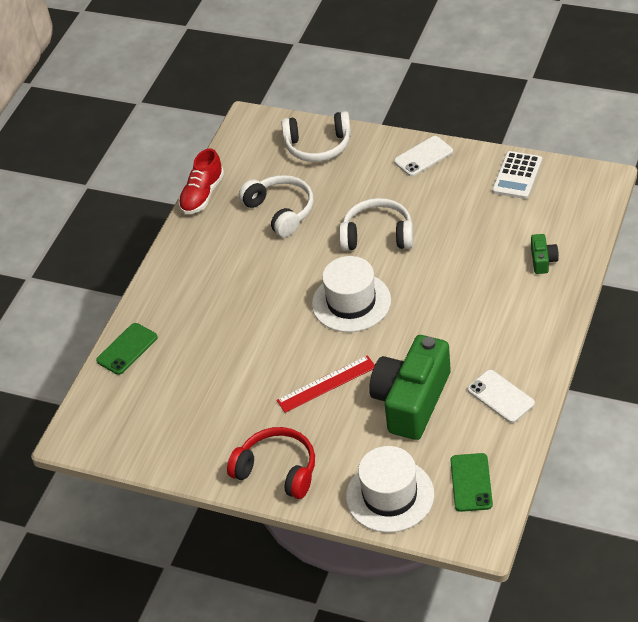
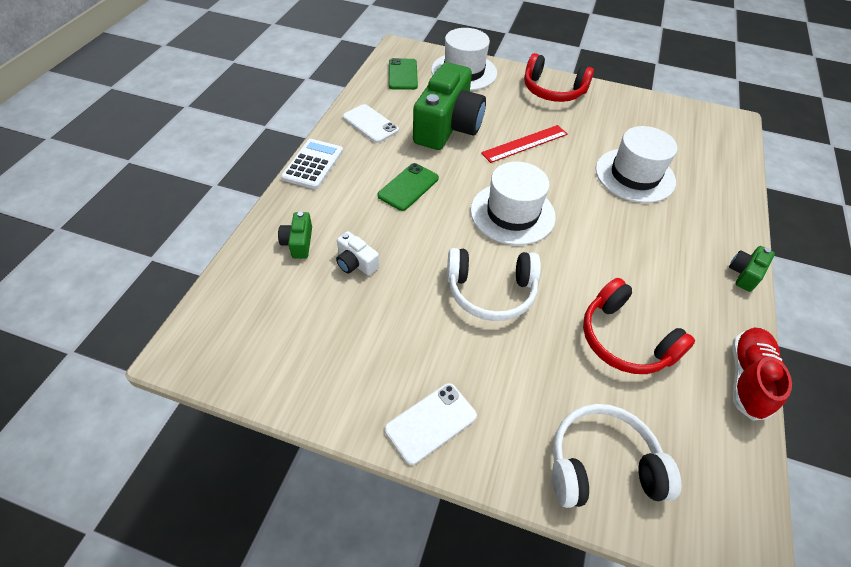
camera: 170 degrees right, 5 degrees up
(127, 349) = (730, 186): green phone -> green phone (408, 187)
(162, 265) = (745, 274): none -> green camera
(219, 353) = (635, 175): none -> white hat
(281, 211) = (624, 339): white headphones -> red headphones
(489, 248) = (356, 263): none -> white camera
(517, 176) = (297, 370): white calculator -> white calculator (313, 164)

